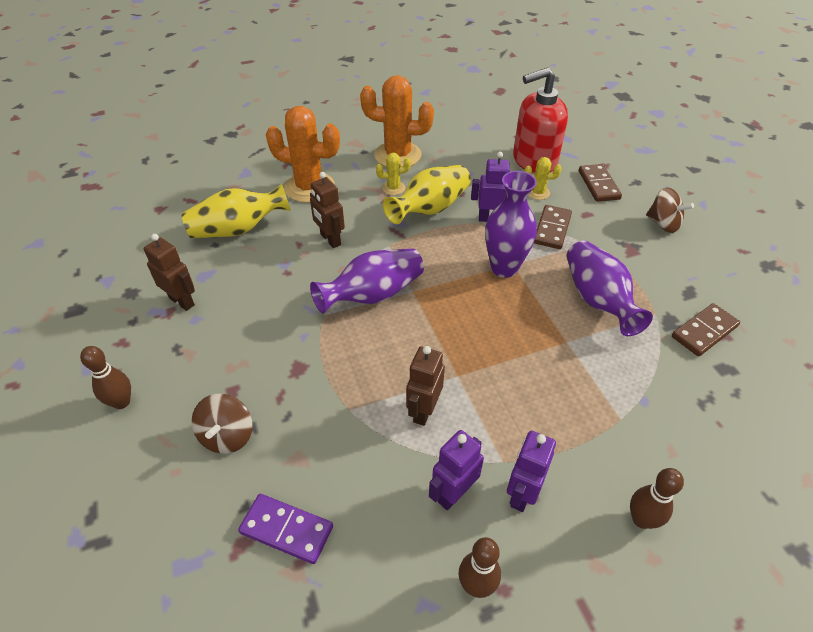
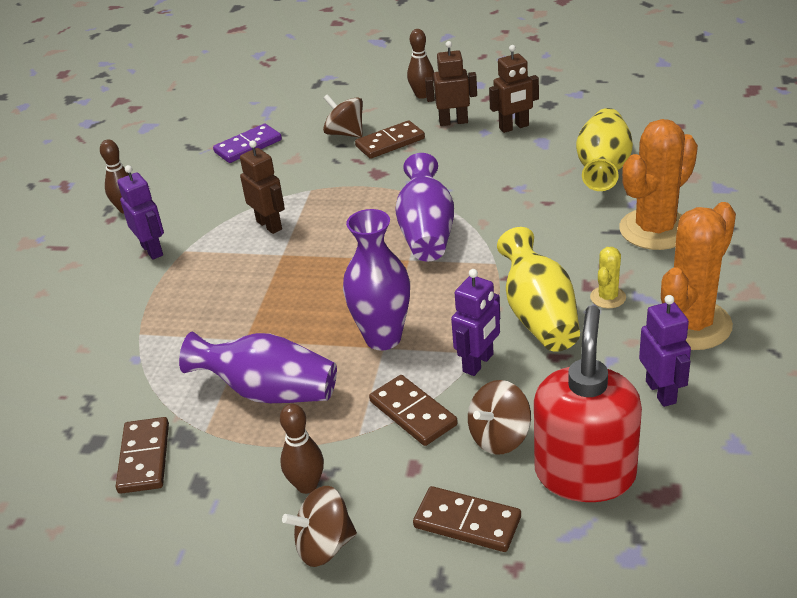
camera: 125 degrees right, 10 degrees down
(236, 384) = (390, 142): none -> brown domino
(330, 240) = (538, 224): brown robot -> brown robot (453, 122)
(453, 493) = (190, 219): purple robot -> purple robot (661, 392)
(538, 192) = (499, 437): yellow cactus -> brown spinning top
(641, 519) = (66, 301): brown bowling pin -> brown bowling pin (307, 485)

